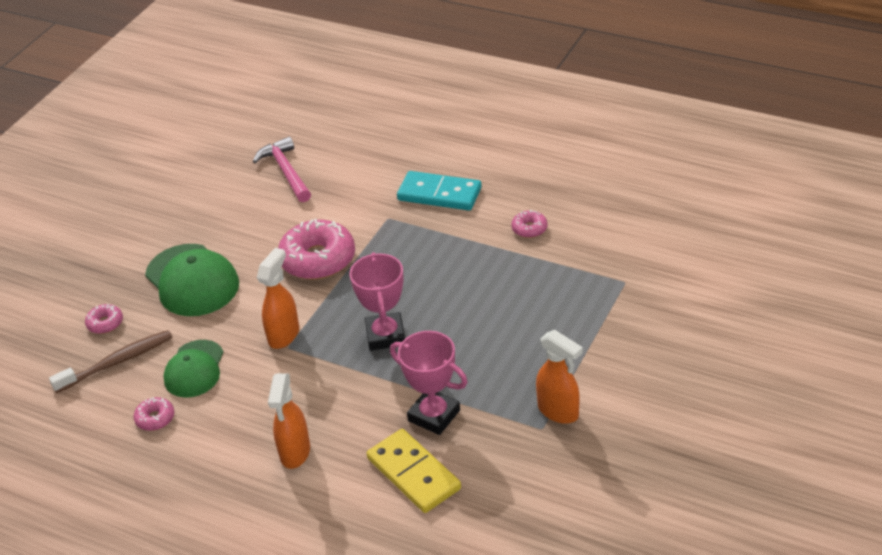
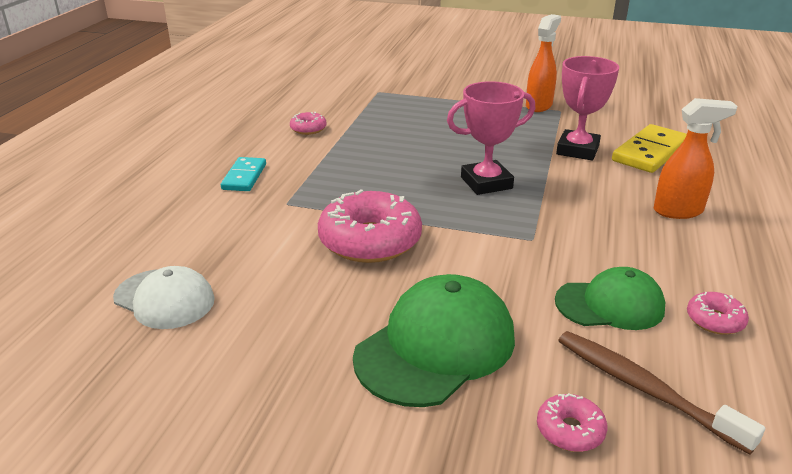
camera: 105 degrees left, 10 degrees down
(284, 335) = (514, 244): orange spray bottle -> none
(286, 171) = (164, 299): pink hammer -> white cap
(439, 194) = (244, 177): turquoise domino -> turquoise domino, size x0.64

